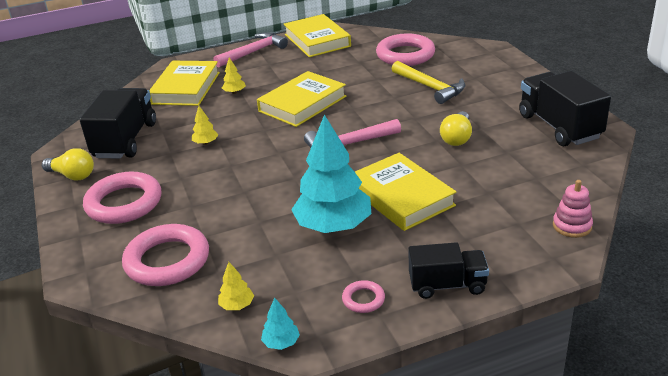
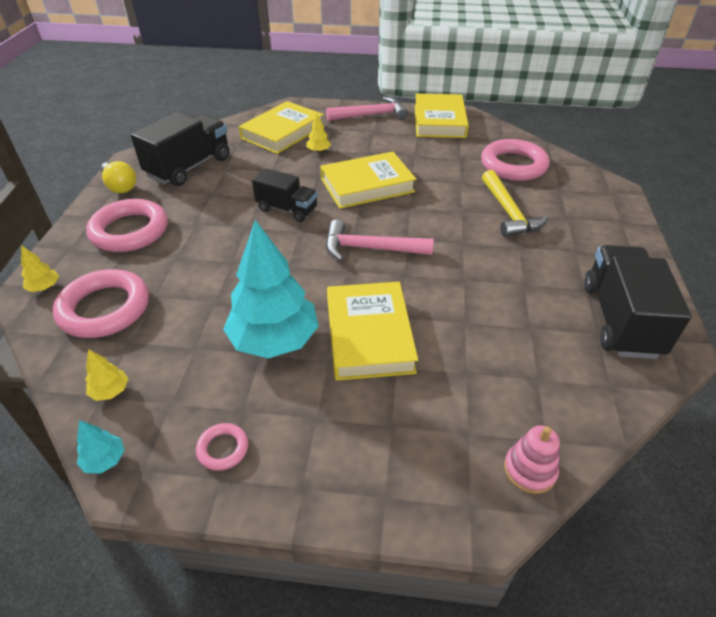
camera: 25 degrees right, 10 degrees up
(206, 143) = (248, 195): yellow tree -> yellow tree (44, 287)
(447, 285) = (320, 478): black truck -> black truck (287, 209)
(457, 138) = (487, 286): yellow light bulb -> none

